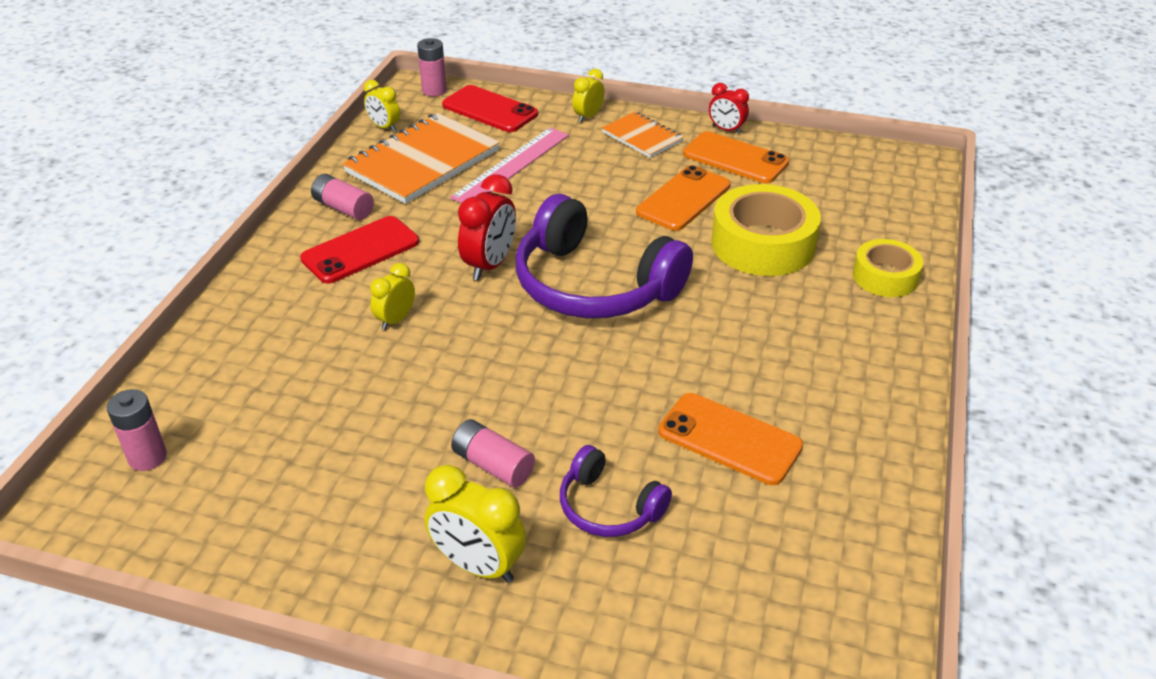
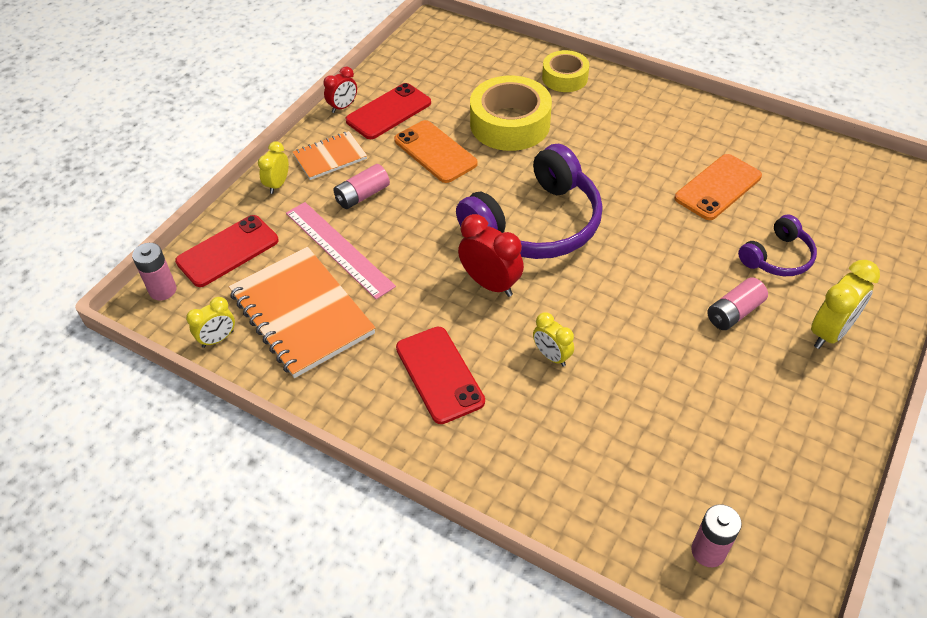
camera: 75 degrees left, 10 degrees up
(343, 208) = (361, 384): pink battery -> pink battery (362, 195)
(588, 116) = (278, 184): yellow clock -> yellow clock turned 60 degrees clockwise
(735, 158) = (389, 112): orange phone -> red phone

